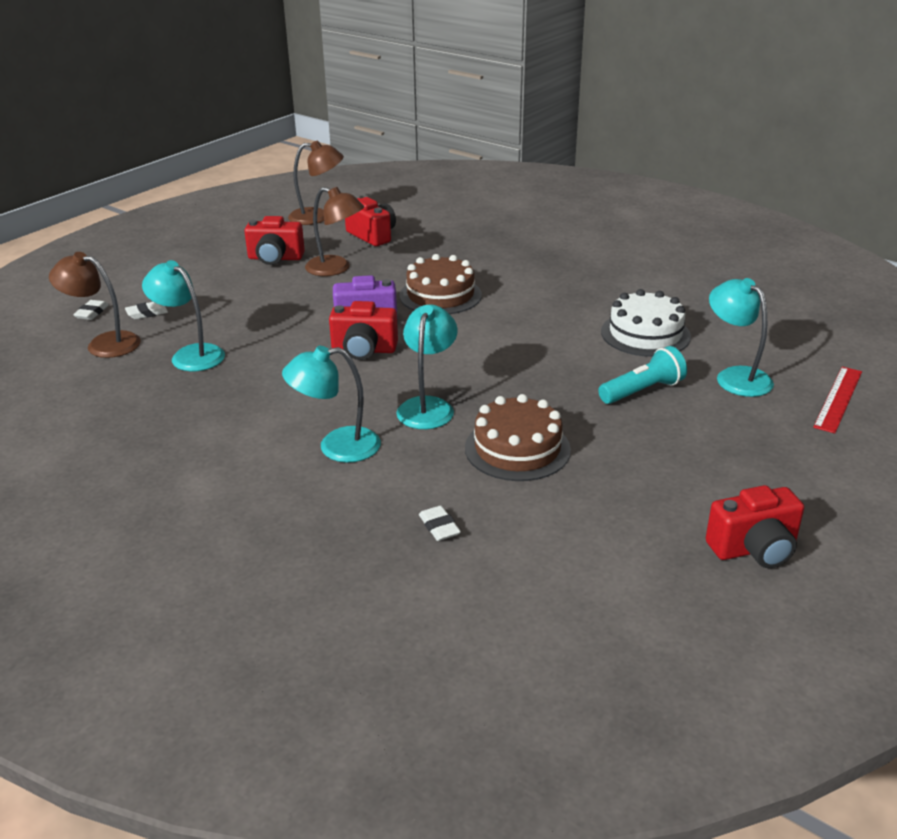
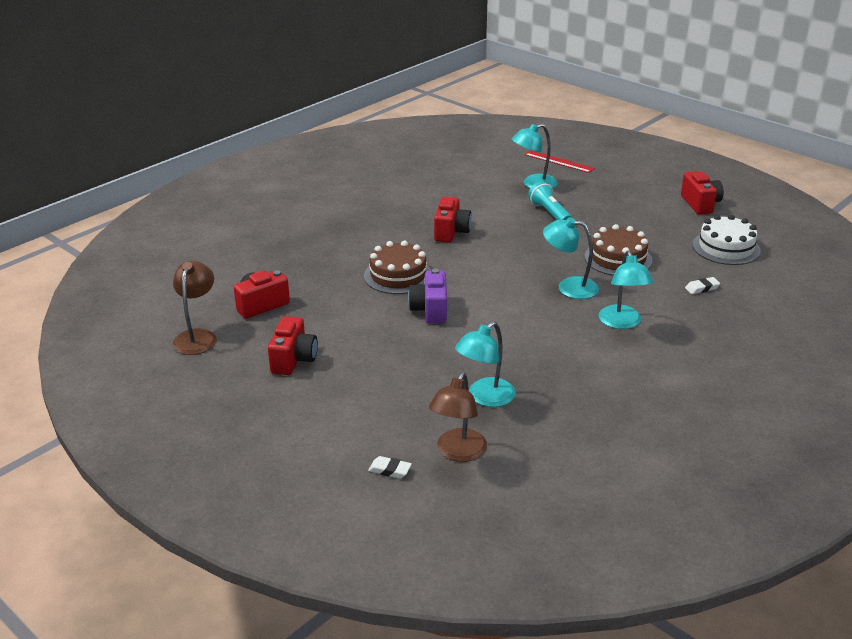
camera: 85 degrees left, 0 degrees up
(147, 313) = (398, 432): white eraser -> none
(336, 269) = (330, 325): brown lamp -> none
(364, 350) = (486, 311): red camera -> red camera (451, 232)
(645, 334) = (476, 204): white cake -> white cake (726, 248)

